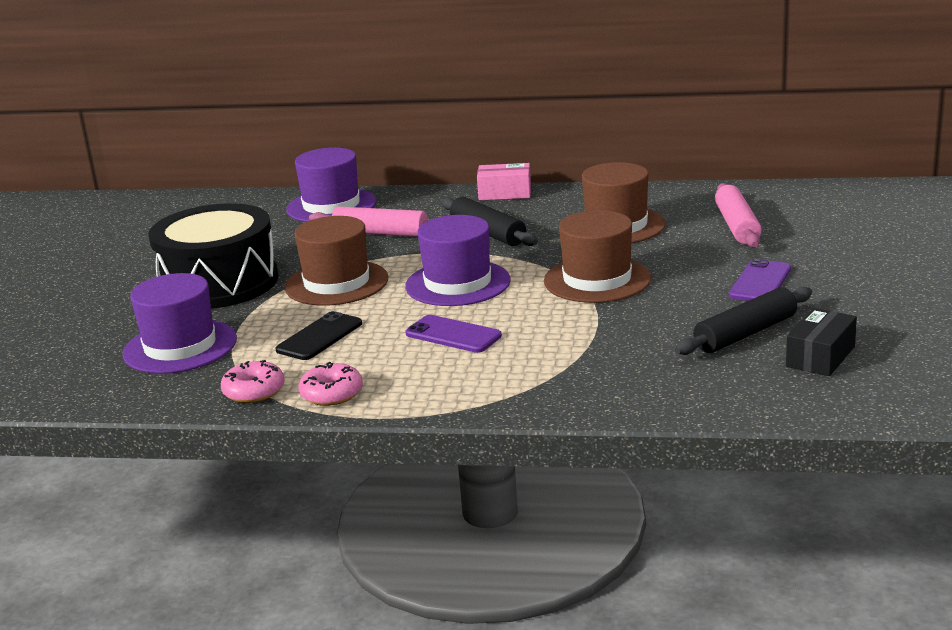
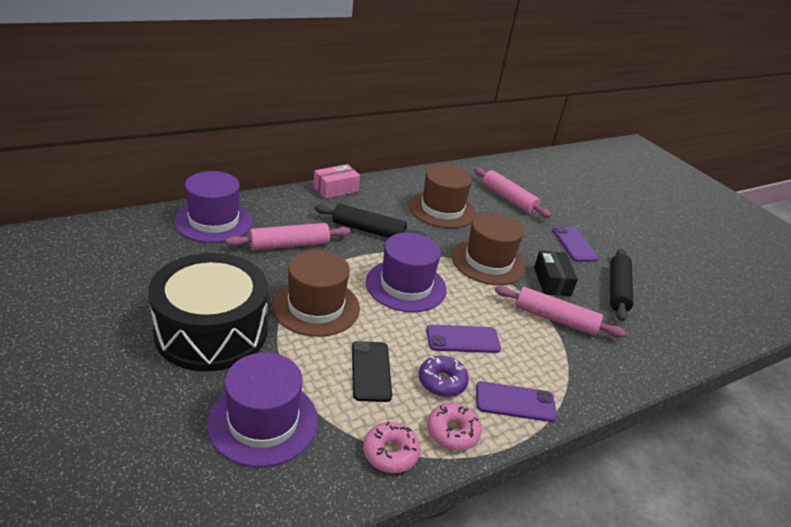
camera: 45 degrees left, 10 degrees up
(378, 359) = (442, 382): none -> purple donut
(432, 390) = (515, 402): none -> purple phone
(599, 341) = (555, 319): none -> pink rolling pin
(820, 356) = (671, 299): black box -> black box (552, 281)

